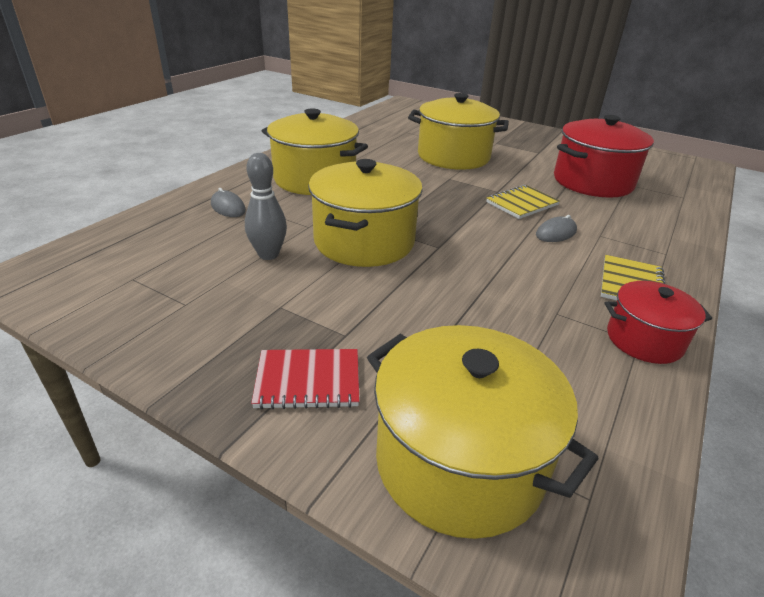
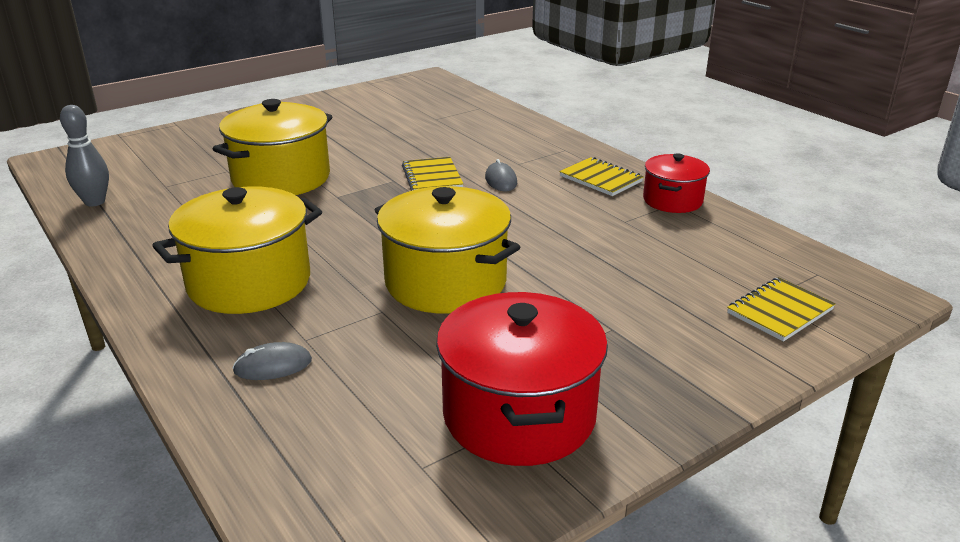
camera: 65 degrees left, 5 degrees down
(268, 254) = (431, 350): grey bowling pin -> grey bowling pin (95, 202)
(308, 381) = (672, 361): red notebook -> none
(459, 462) = (779, 311): yellow pot -> yellow notebook
(592, 182) = (417, 131): red pot -> red pot (519, 415)

